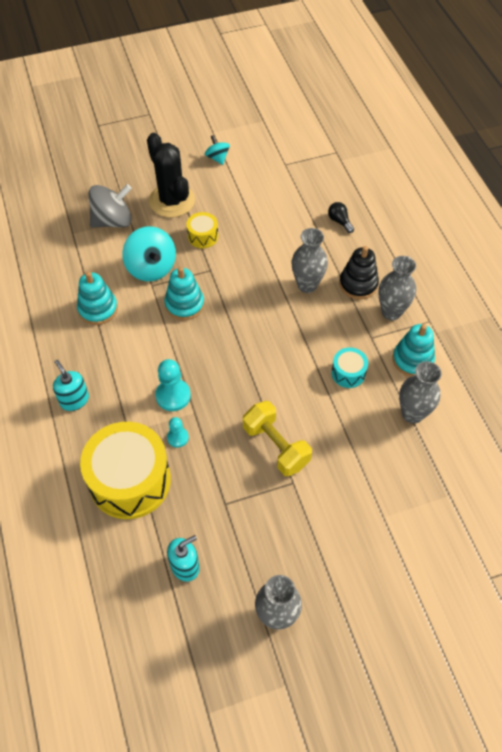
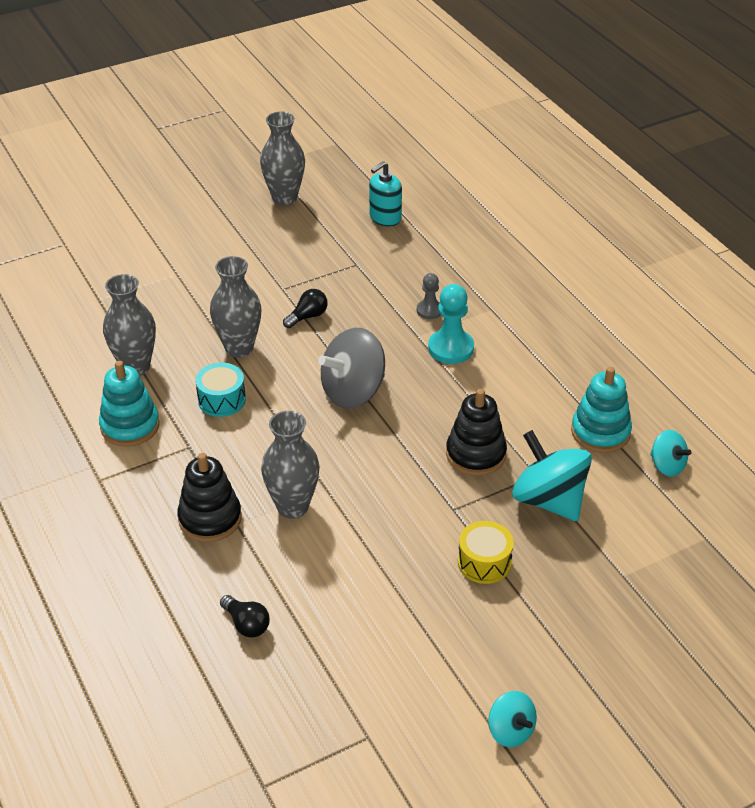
camera: 170 degrees right, 15 degrees down
(69, 279) = (667, 466): none -> turquoise spinning top
(74, 400) = (573, 329): turquoise soap dispenser -> none
(113, 221) = (650, 568): grey spinning top -> grey spinning top (353, 392)
(130, 480) = (470, 269): yellow drum -> none
(172, 201) = (564, 621): black cactus -> none
(177, 437) = (429, 310): turquoise pawn -> grey pawn
(184, 304) = (475, 454): turquoise stacking toy -> black stacking toy
(276, 446) = (307, 316): yellow dumbbell -> black light bulb
(391, 312) = (157, 484): grey vase -> grey vase (239, 348)

